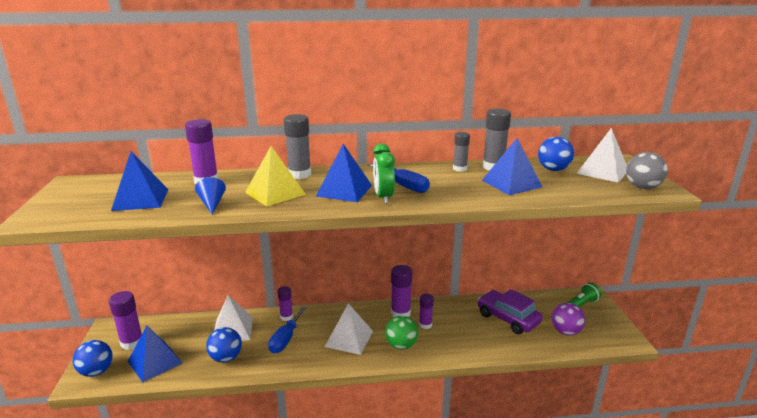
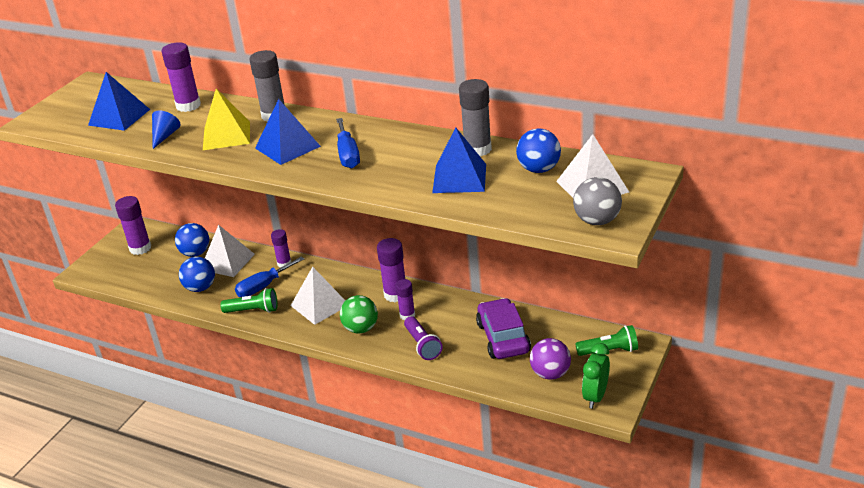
camera: 35 degrees right, 10 degrees up
(96, 371) = (98, 267): blue ball -> blue ball (195, 253)
(155, 362) = (144, 273): blue pyramid -> none
(295, 361) = (253, 310): none -> green flashlight
(383, 197) = (310, 164): green clock -> green clock (595, 396)
(460, 169) = (437, 143): grey glue stick -> none
(460, 342) = (422, 345): none -> purple flashlight

